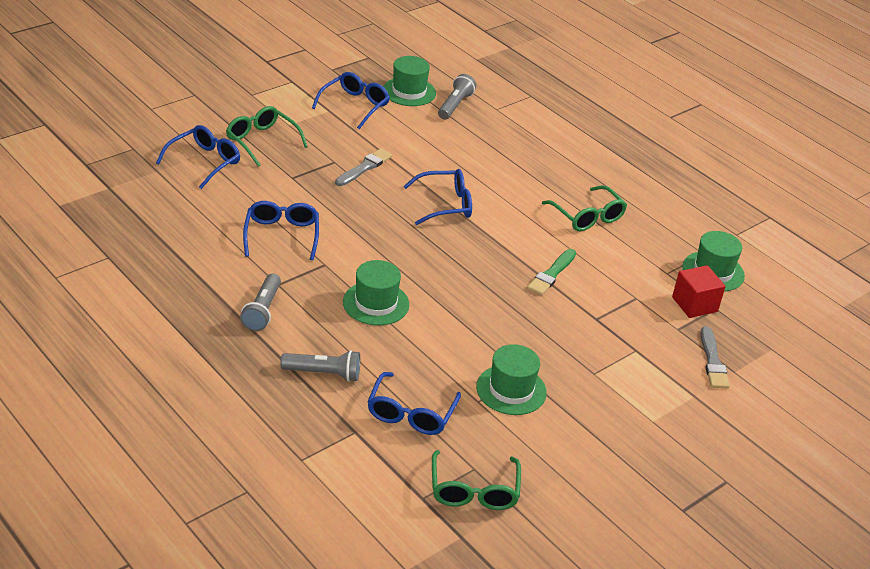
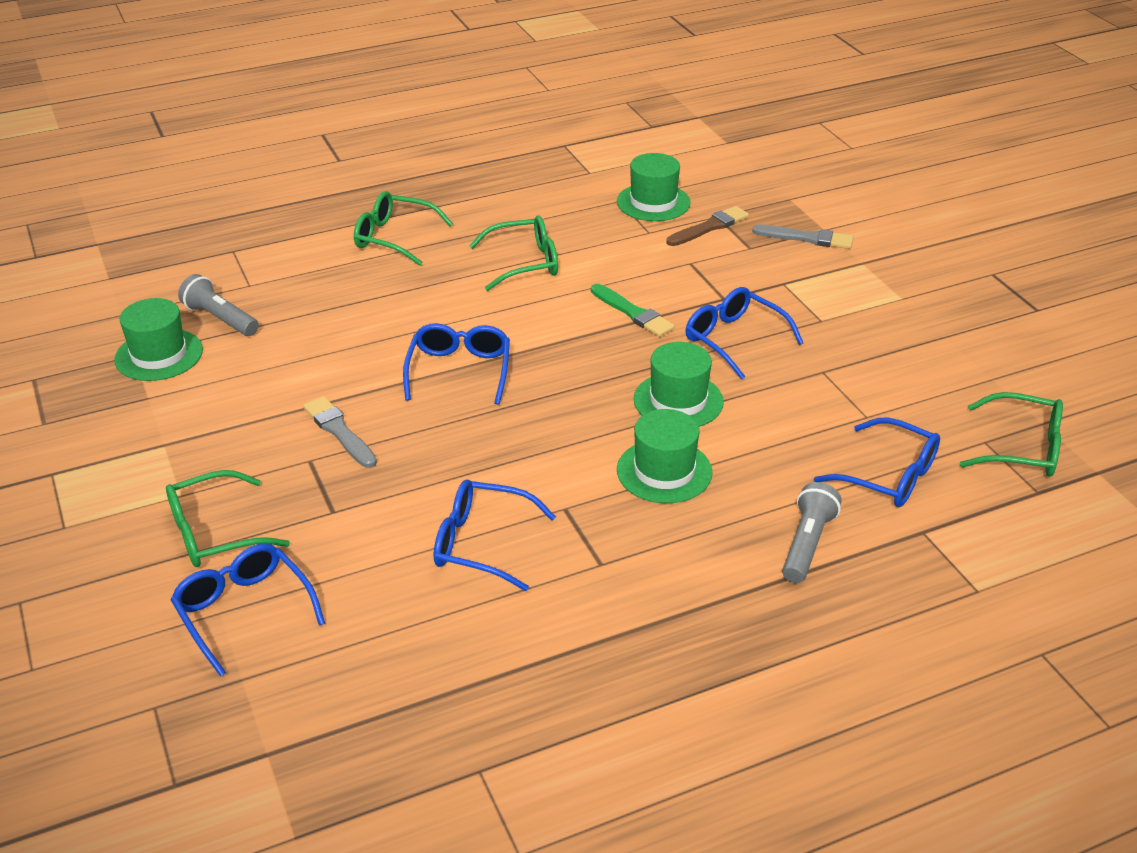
camera: 70 degrees left, 0 degrees up
(262, 311) = (661, 589): grey flashlight -> none
(355, 105) = (166, 415): blue glasses -> blue glasses (733, 339)
(511, 390) = (847, 387): green hat -> green hat (678, 401)
(585, 155) = (394, 238): none -> green glasses
(694, 304) = (709, 227): red cube -> brown brush

